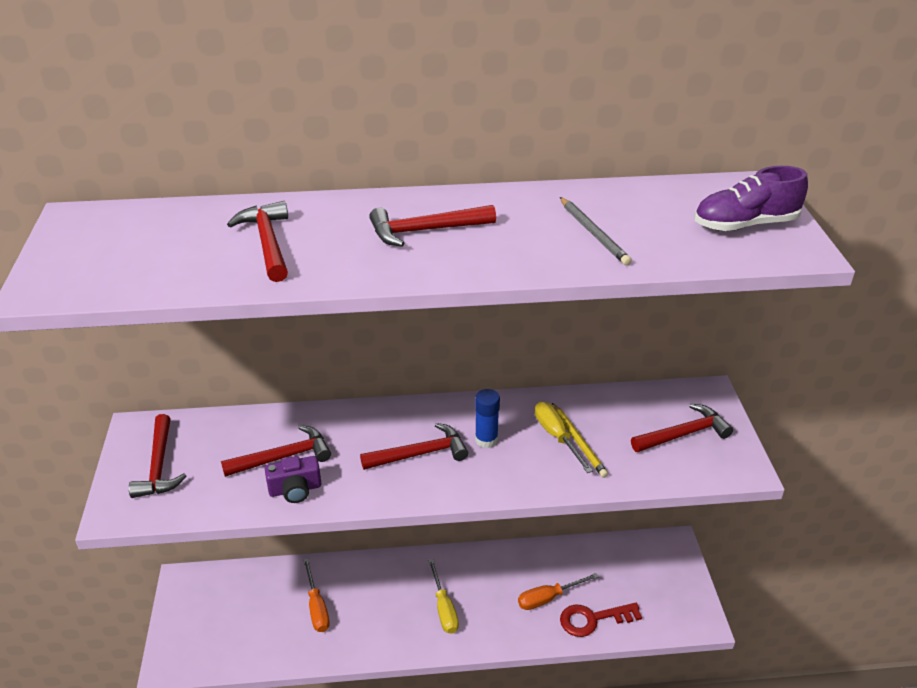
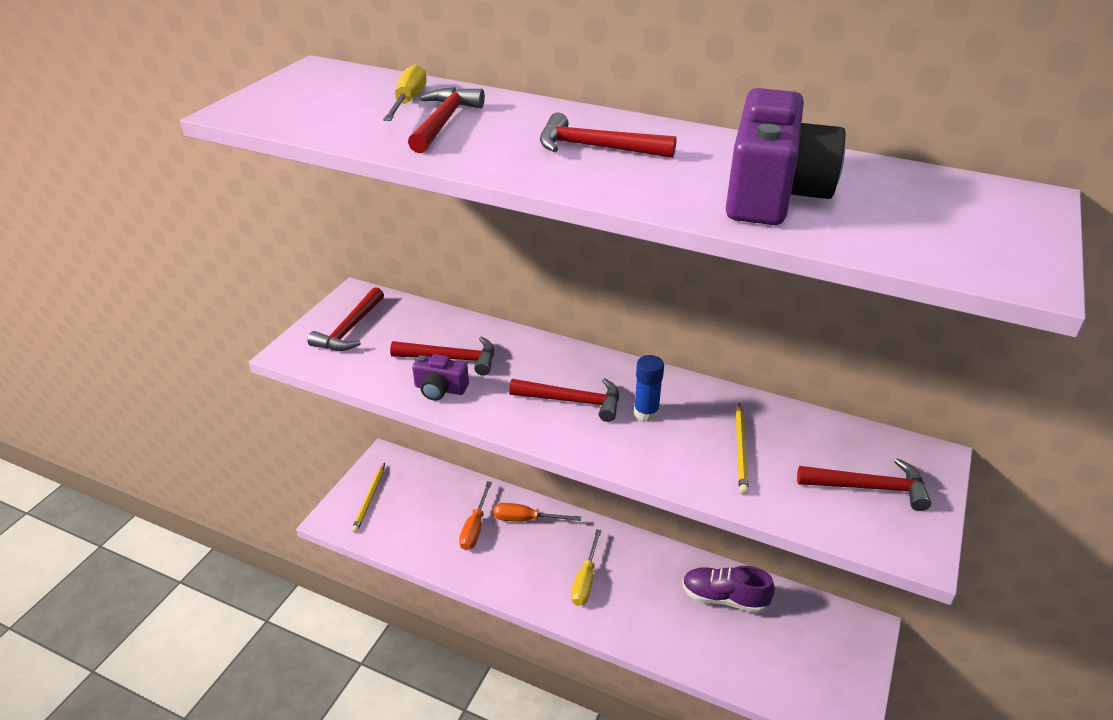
camera: 30 degrees right, 0 degrees up
(195, 627) = (370, 499): none -> yellow pencil
(548, 598) = (693, 618): orange screwdriver -> orange screwdriver (526, 519)
(556, 436) = (721, 436): yellow screwdriver -> yellow screwdriver (408, 101)
(593, 619) = (727, 660): red key -> none
(594, 233) = (773, 193): grey pencil -> purple camera
(745, 225) = (974, 231): purple shoe -> purple shoe (724, 598)

